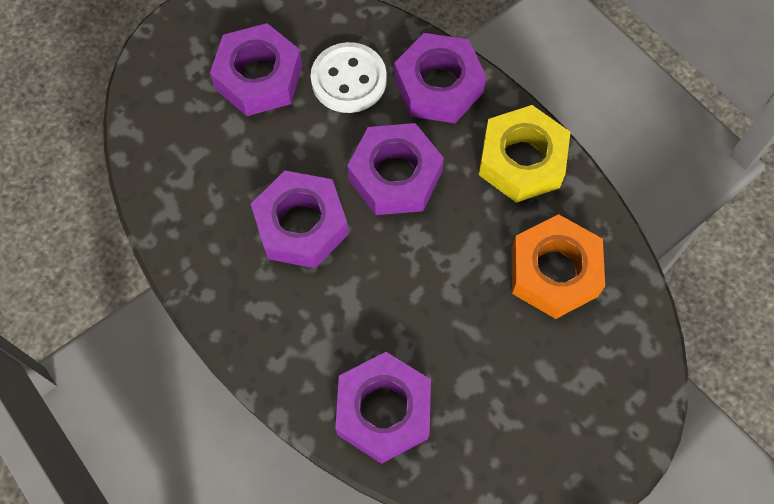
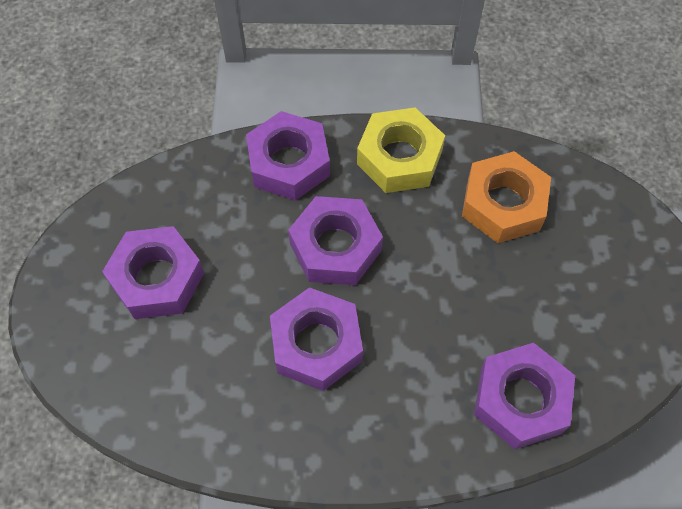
camera: 50 degrees left, 5 degrees down
(349, 80) = (224, 217): white button -> none

